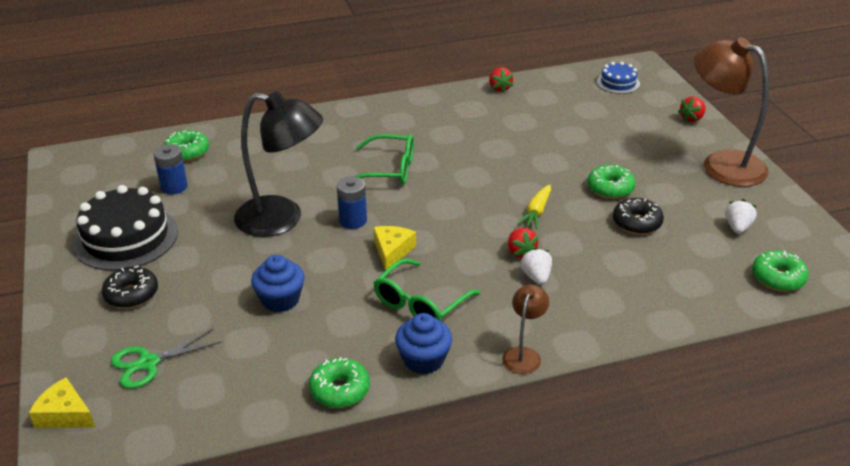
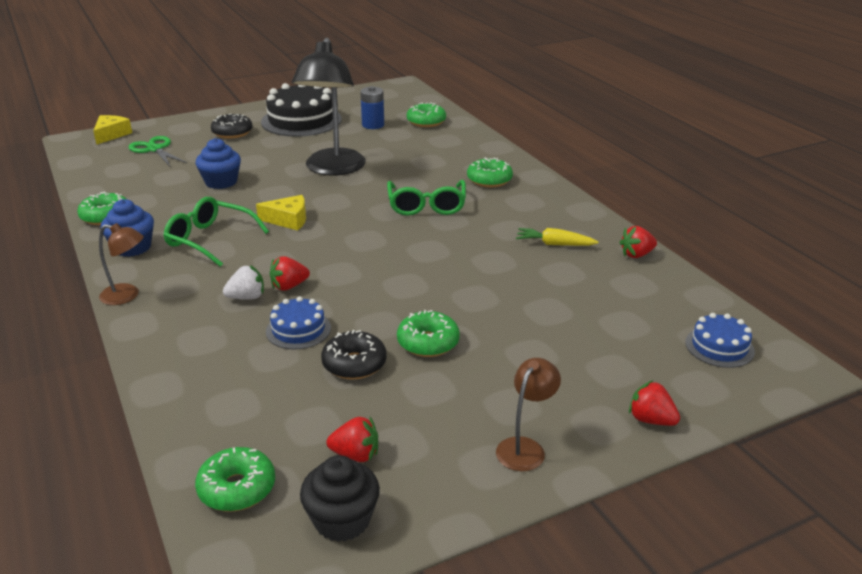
camera: 80 degrees right, 5 degrees down
(349, 132) = (489, 180): none -> green donut
(353, 220) = (335, 198): blue battery -> none
(536, 212) = (366, 292): yellow carrot -> yellow carrot (554, 244)
(589, 248) = (298, 330): none -> blue cake
(722, 164) = (525, 447): brown lamp -> brown lamp, size x0.48
(737, 227) = (355, 455): white strawberry -> red strawberry
(797, 235) = (342, 520): none -> black cupcake

